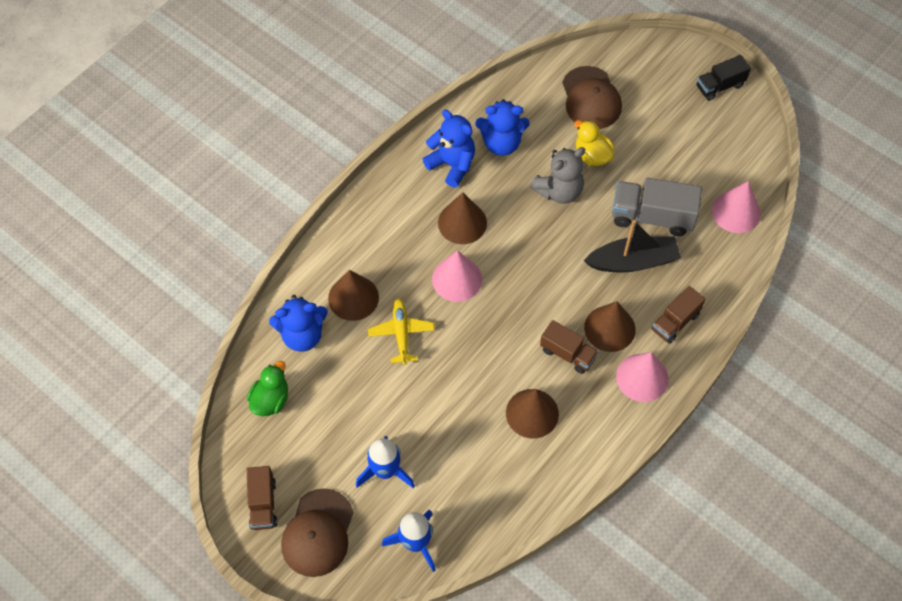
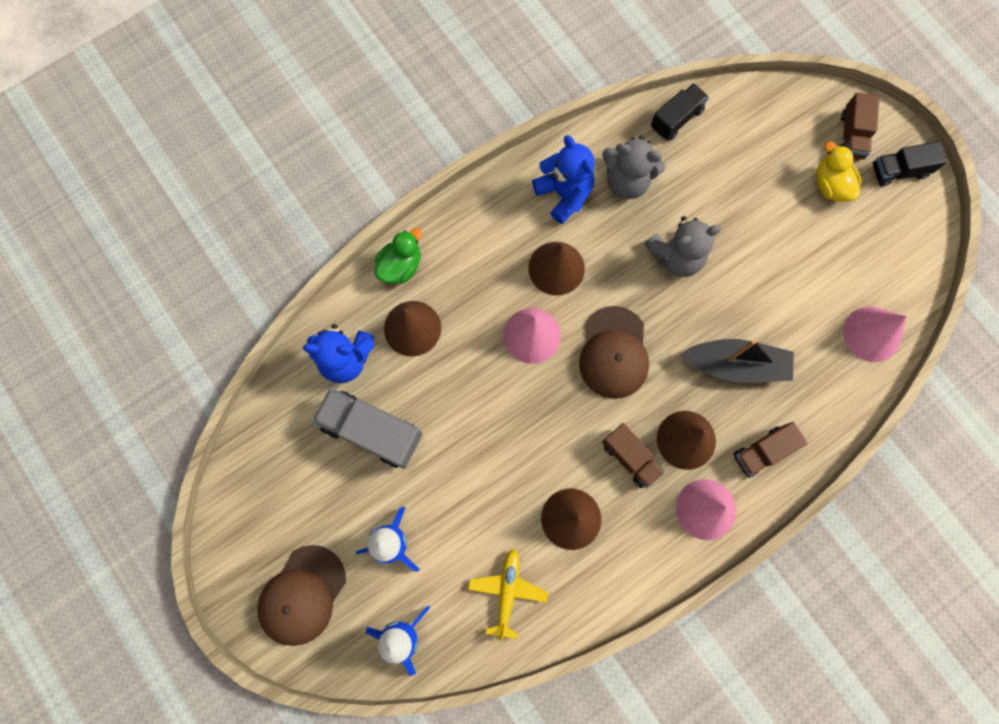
camera: 15 degrees right, 15 degrees up
(263, 504) = (253, 545): brown truck -> brown truck (851, 136)
(270, 400) = (292, 426): green duck -> green duck (400, 266)
(401, 333) = (453, 385): yellow plane -> yellow plane (507, 592)
(501, 143) = (627, 181): blue teddy bear -> grey teddy bear
(528, 87) = (676, 119): none -> black truck
(591, 98) = (744, 150): brown cap -> brown cap (614, 353)
(592, 155) = (726, 222): yellow duck -> yellow duck (830, 185)
(652, 216) = (773, 315): grey truck -> grey truck (372, 431)

